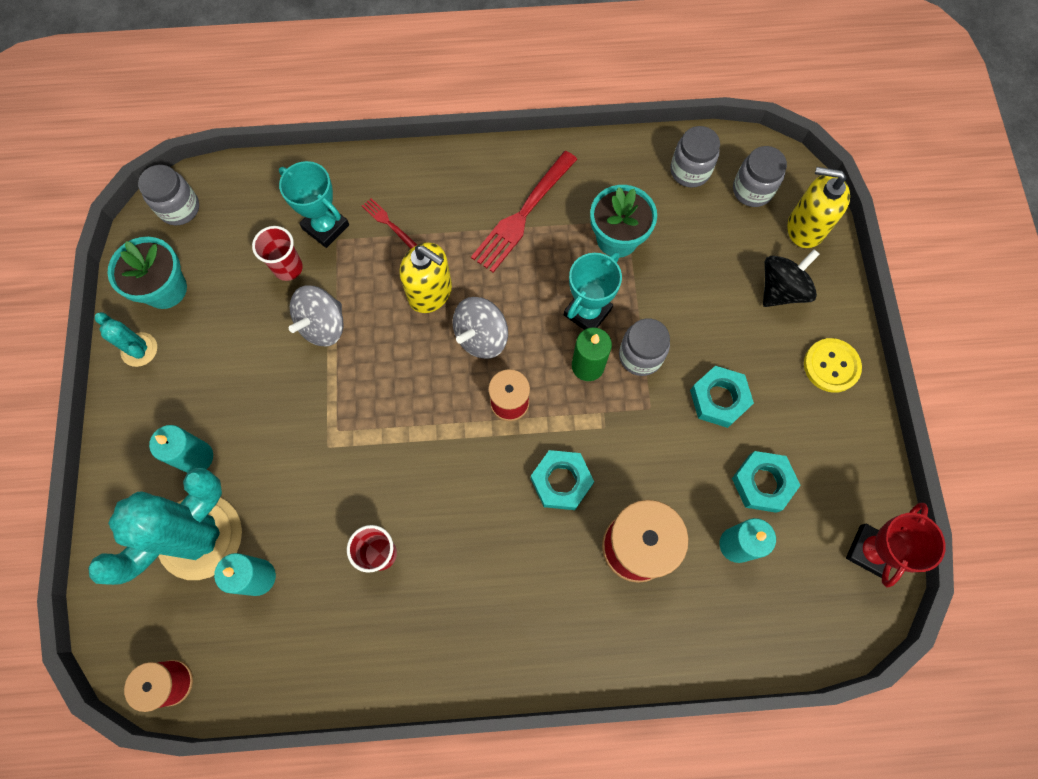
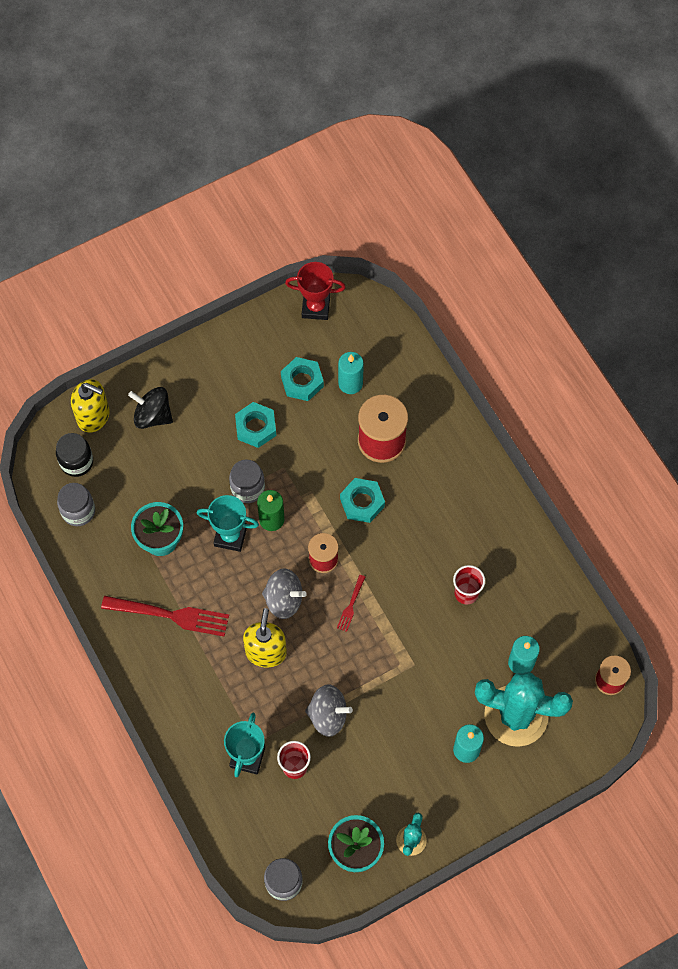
camera: 115 degrees left, 5 degrees down
(388, 222) = (222, 711): red fork -> red fork (351, 605)
(752, 190) = (76, 462): grey jar -> black jar
(805, 227) = (93, 416): yellow soap dispenser -> yellow soap dispenser turned 60 degrees counterclockwise
(831, 366) = (198, 366): yellow button -> none

